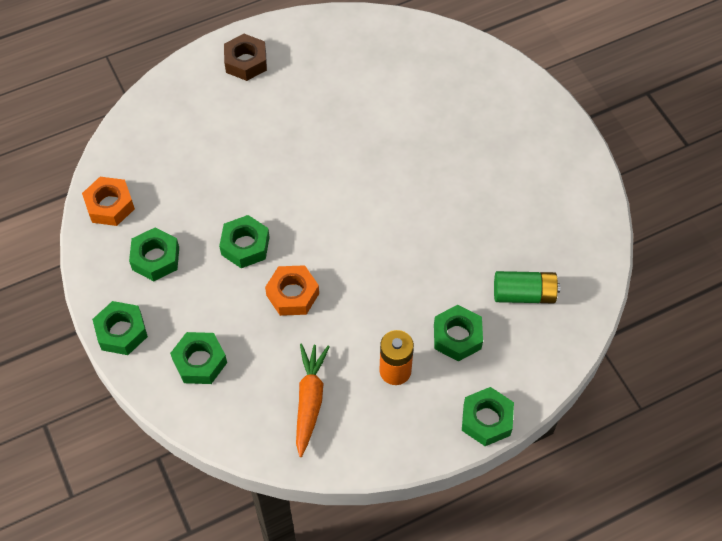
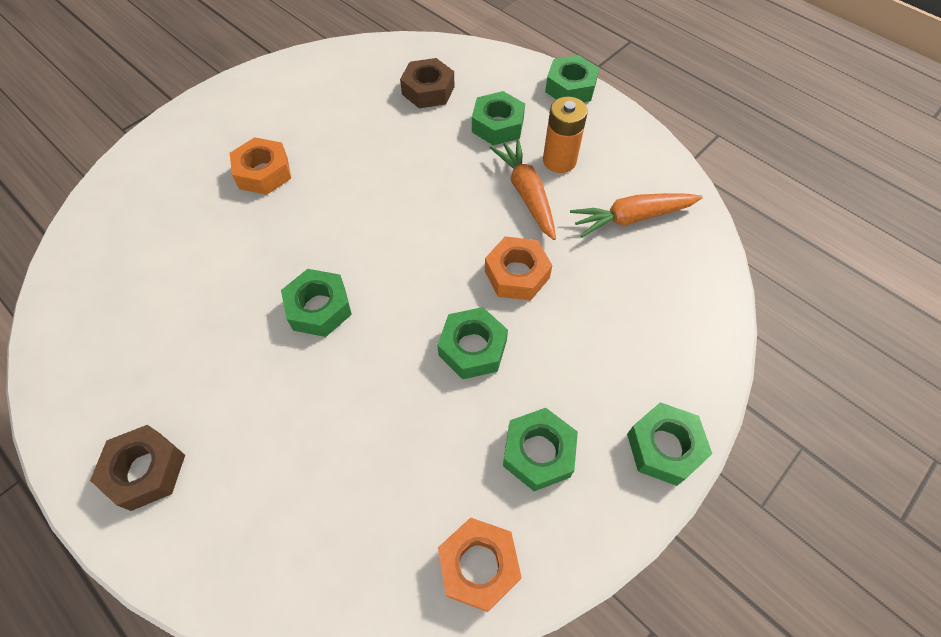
camera: 110 degrees left, 0 degrees up
(200, 362) = (650, 337): green nut -> green nut (319, 308)
(367, 330) = (526, 194): none -> orange carrot
(464, 152) = (263, 173): none -> orange nut
(524, 294) = (428, 90): green battery -> brown nut

